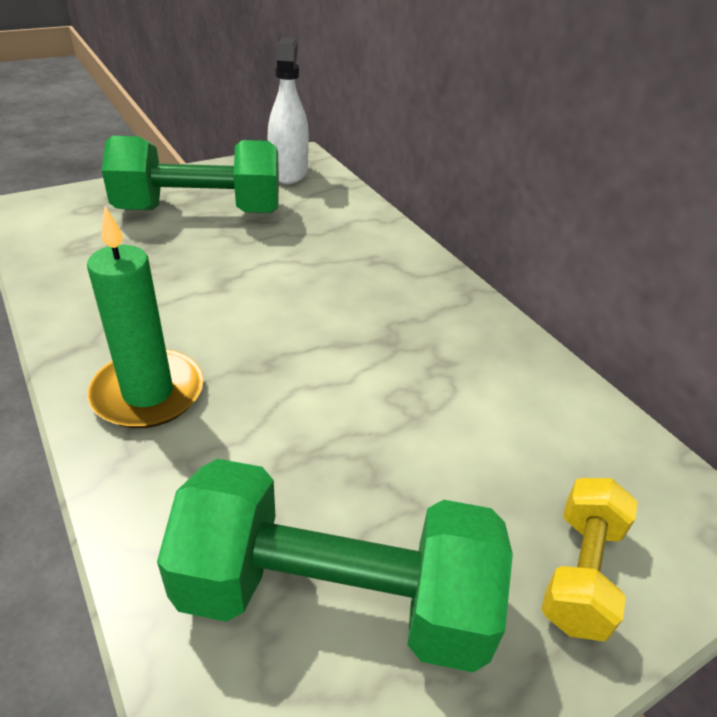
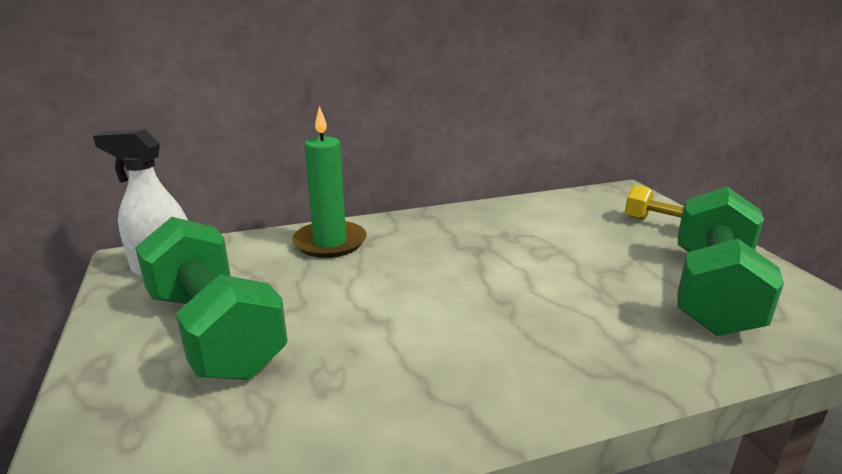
camera: 75 degrees left, 15 degrees down
(148, 393) = (544, 364): green candle -> green candle (330, 242)
(200, 211) = (215, 331): green dumbbell -> green dumbbell turned 45 degrees counterclockwise

